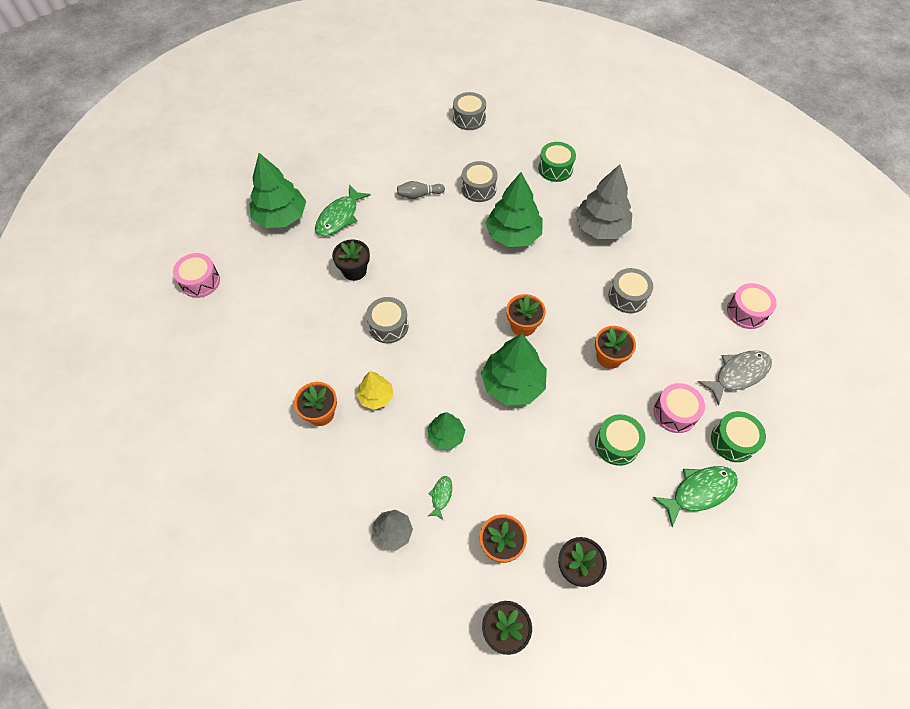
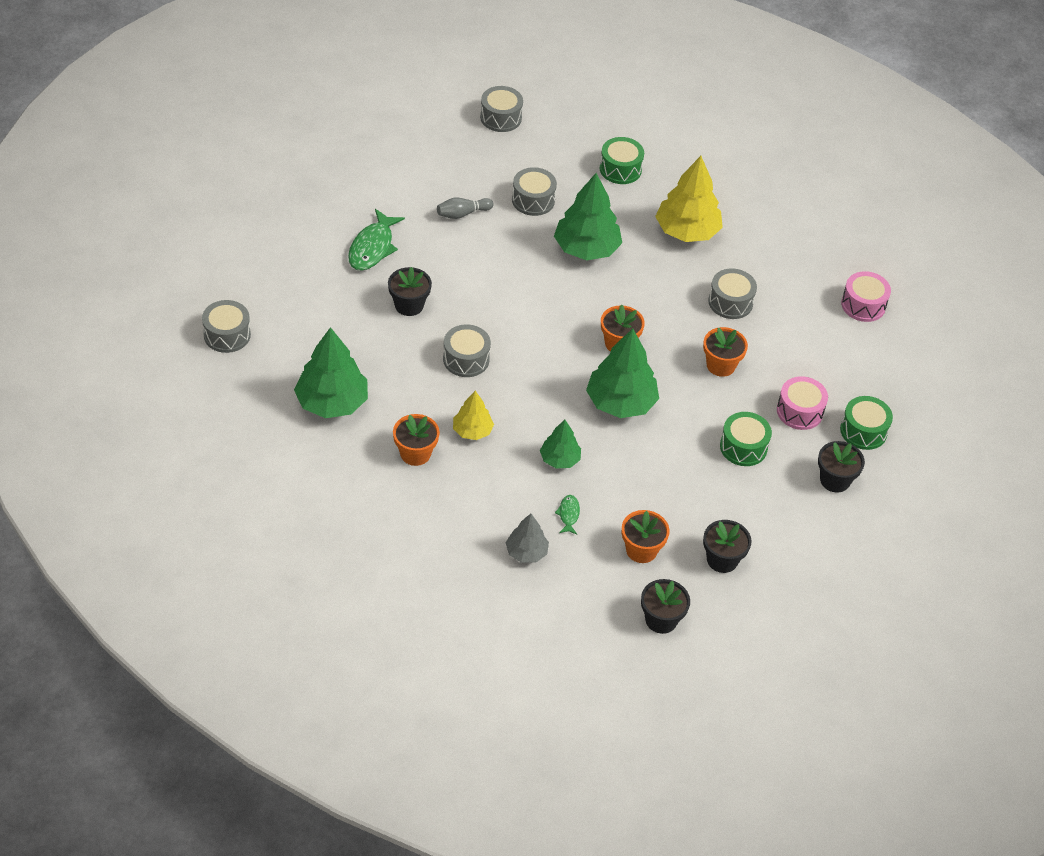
camera: 15 degrees left, 10 degrees down
(200, 281) = (227, 335): pink drum -> grey drum
(281, 217) = (300, 254): green tree -> green tree (332, 402)
(601, 227) = (687, 231): grey tree -> yellow tree
(699, 492) = (835, 480): green fish -> black flower pot
(738, 374) = (861, 367): grey fish -> none

